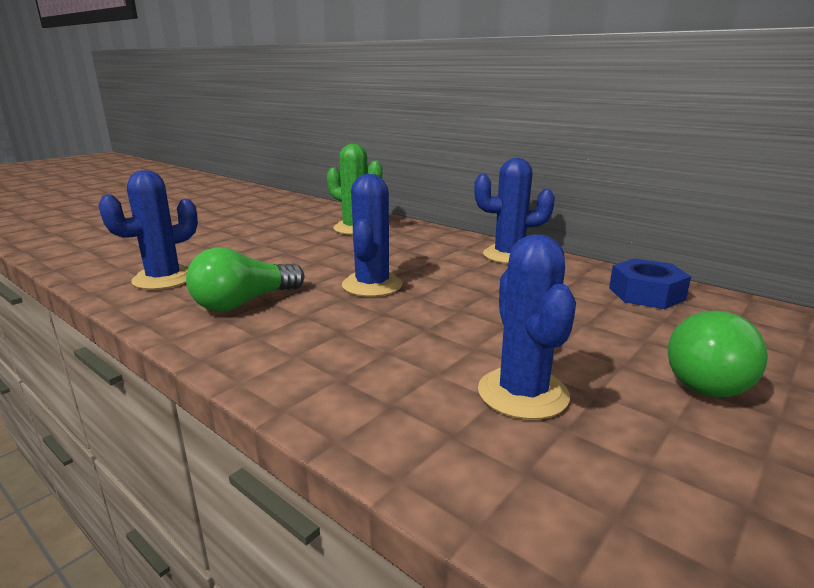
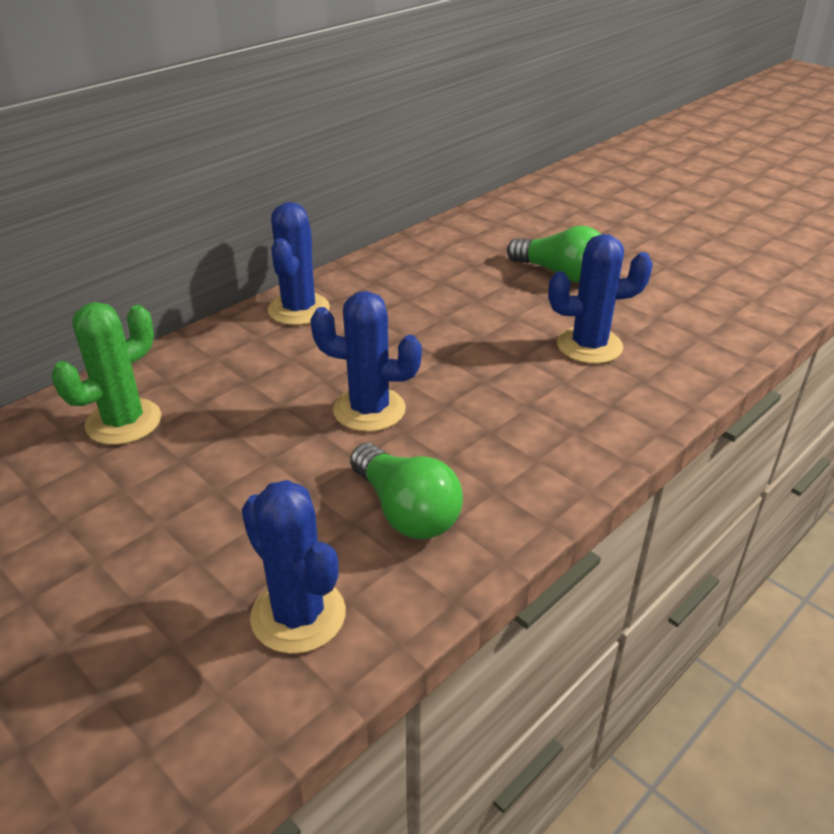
camera: 85 degrees left, 15 degrees up
(646, 294) = (421, 260): blue nut -> none

